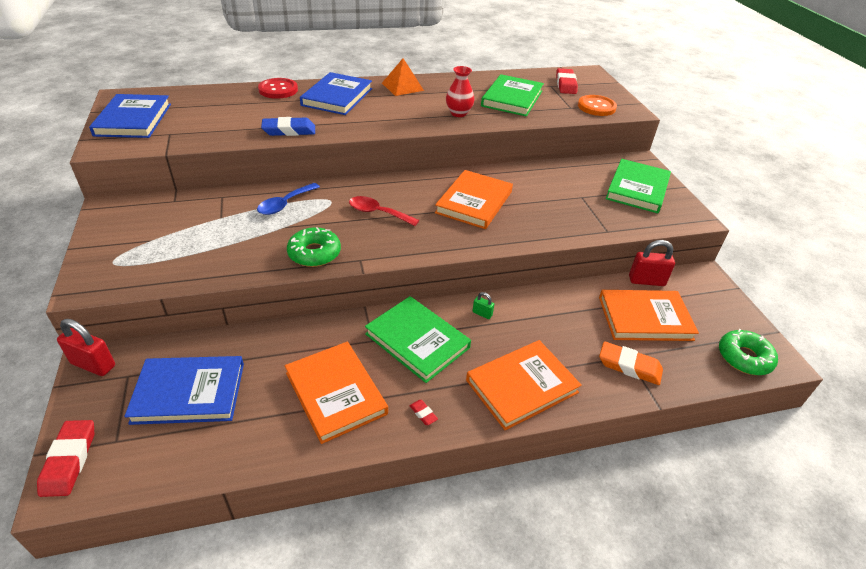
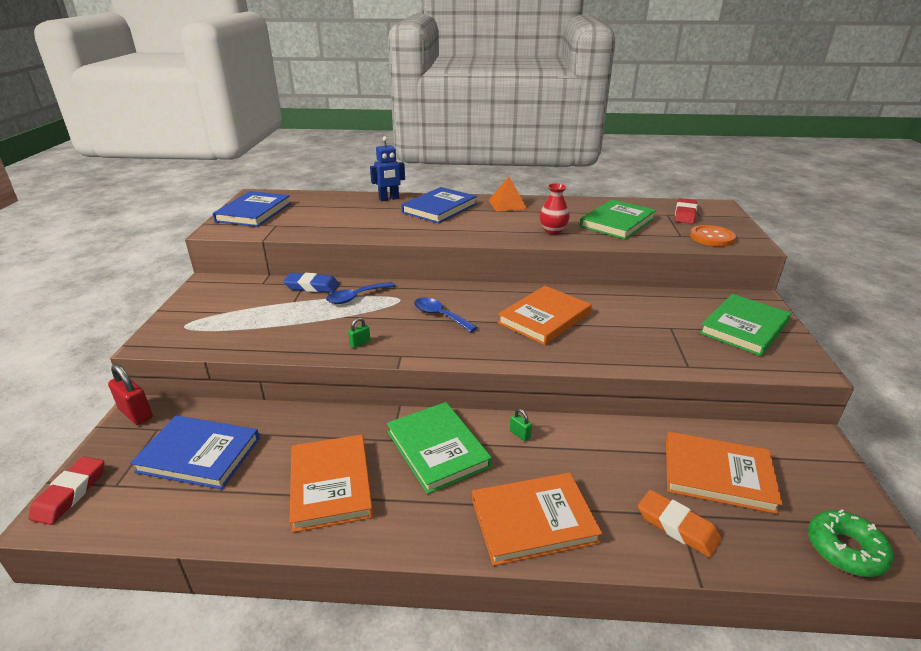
camera: 20 degrees right, 10 degrees down
(278, 90) = (389, 199): red button -> blue robot
(289, 131) = (379, 231): blue eraser -> blue eraser (312, 286)
(314, 253) = (360, 343): green donut -> green padlock
(378, 213) = (440, 315): red spoon -> blue spoon
(423, 414) = (410, 526): red eraser -> none
(646, 281) = (734, 433): red padlock -> none

